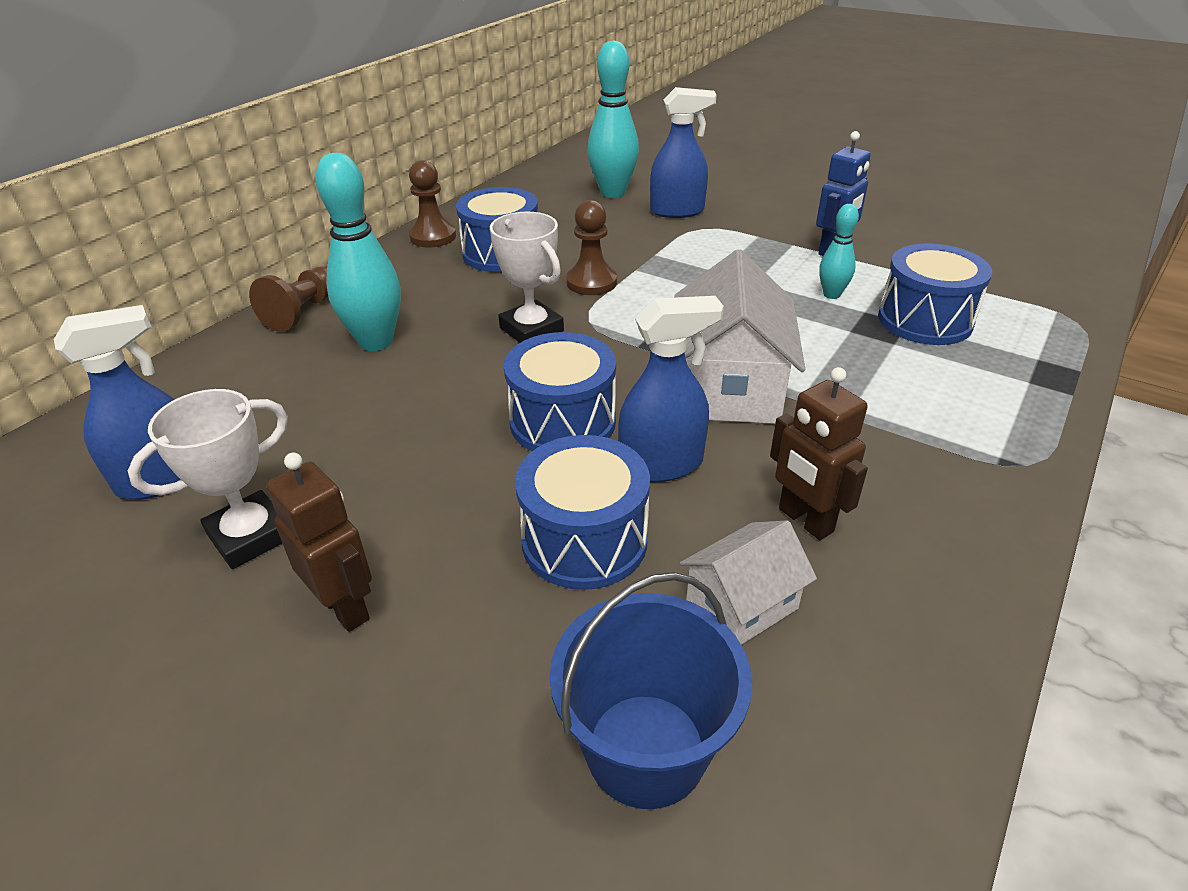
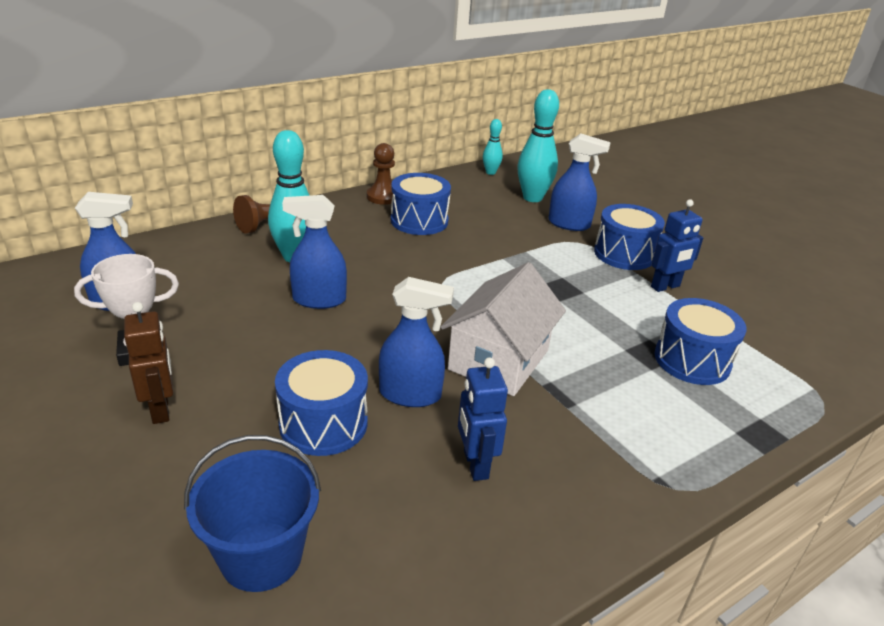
camera: 20 degrees right, 5 degrees down
(451, 386) = (319, 300): none -> blue spray bottle
(531, 330) = (398, 279): white trophy -> none
(563, 421) = (369, 345): blue drum -> blue drum (624, 254)
(591, 282) = (464, 258): brown pawn -> none
(741, 604) = (388, 499): white house -> none
(805, 520) = (475, 464): brown robot -> blue robot
(831, 294) = (634, 319): turquoise bowling pin -> turquoise bowling pin (490, 172)

